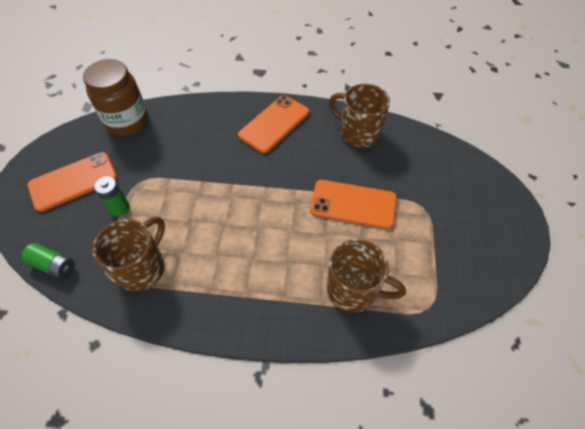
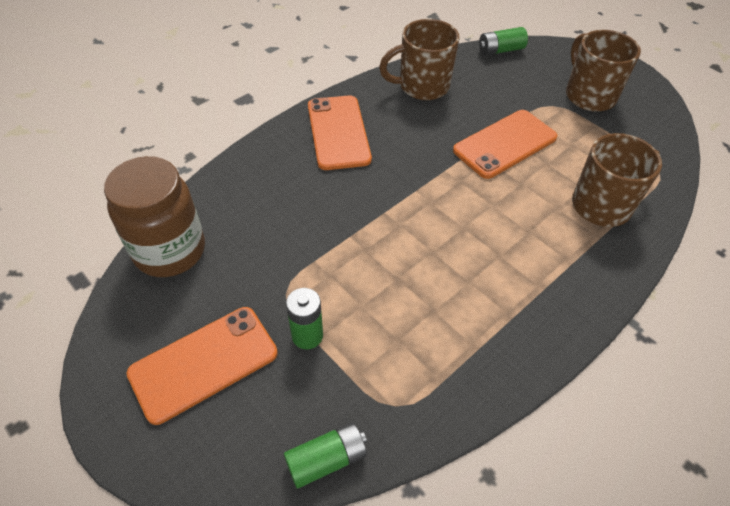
camera: 50 degrees left, 5 degrees down
(73, 181) = (204, 363): orange phone -> orange phone turned 45 degrees clockwise
(142, 267) = (422, 361): brown mug -> brown mug (589, 95)
(445, 147) = (500, 50): none -> green battery

